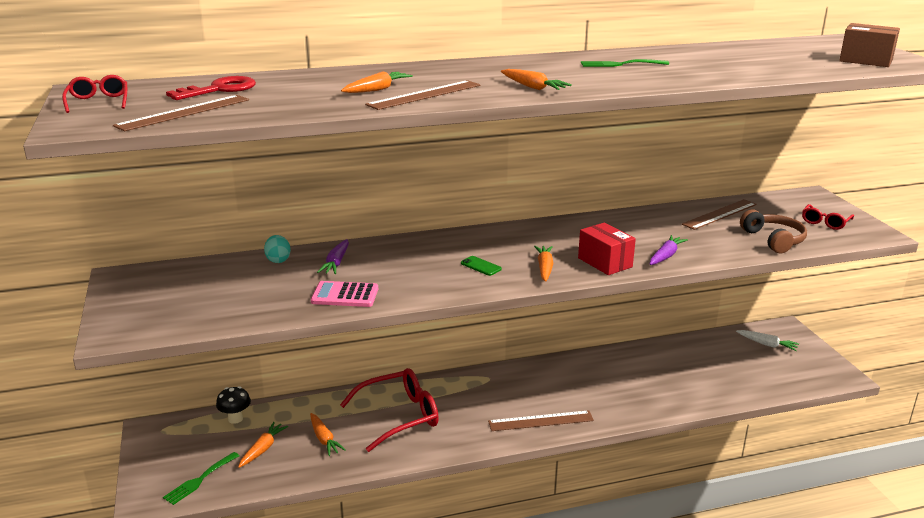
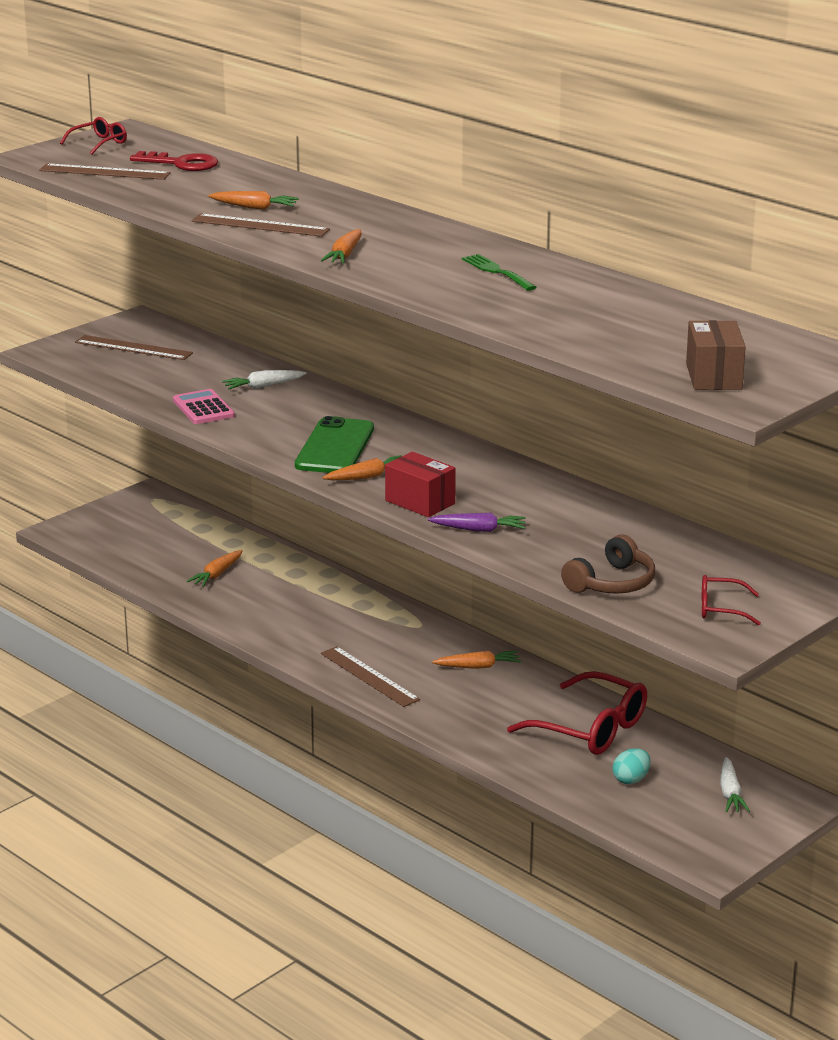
camera: 60 degrees right, 0 degrees up
(199, 480) = (104, 541): green fork -> none
(235, 419) = (203, 523): black mushroom -> none
(263, 449) = (173, 552): orange carrot -> orange carrot (478, 666)
(278, 260) = (240, 363): turquoise egg -> turquoise egg (631, 779)
(336, 263) = (263, 386): purple carrot -> white carrot
(399, 416) = (293, 598): red glasses -> red glasses (590, 729)
(481, 266) = (335, 447): green phone -> green phone, size x2.41
(605, 262) = (420, 502): red box -> red box turned 75 degrees counterclockwise
(720, 214) = (654, 541): brown ruler -> brown ruler (133, 348)

